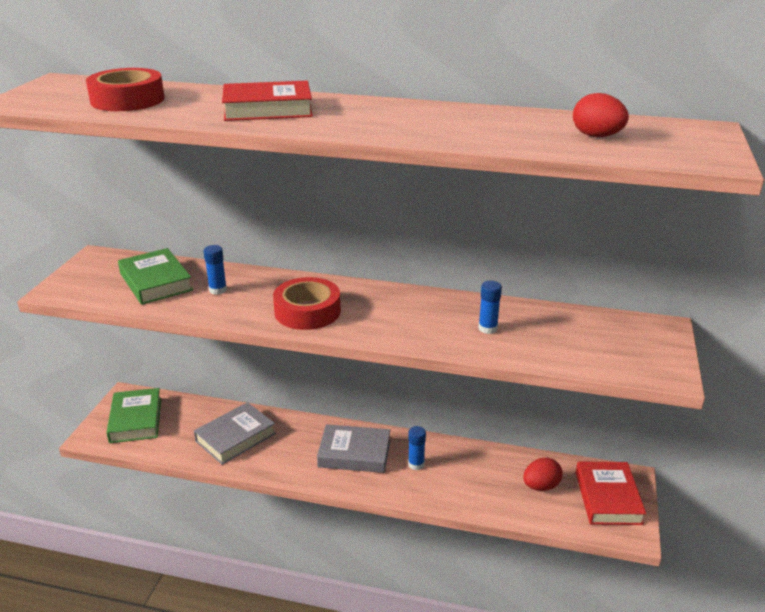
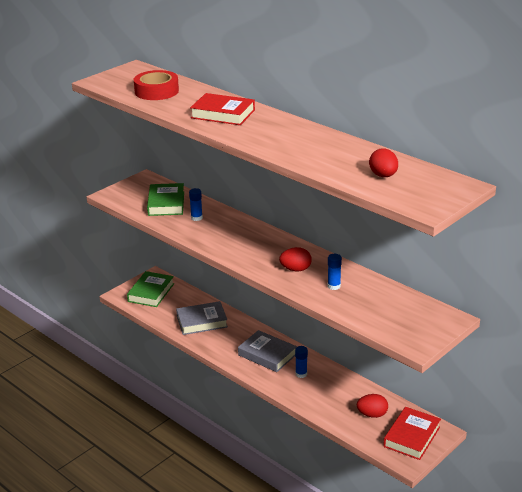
camera: 30 degrees right, 0 degrees up
(307, 311) = (236, 245): red tape -> none
(418, 321) = (295, 269): none -> red egg

